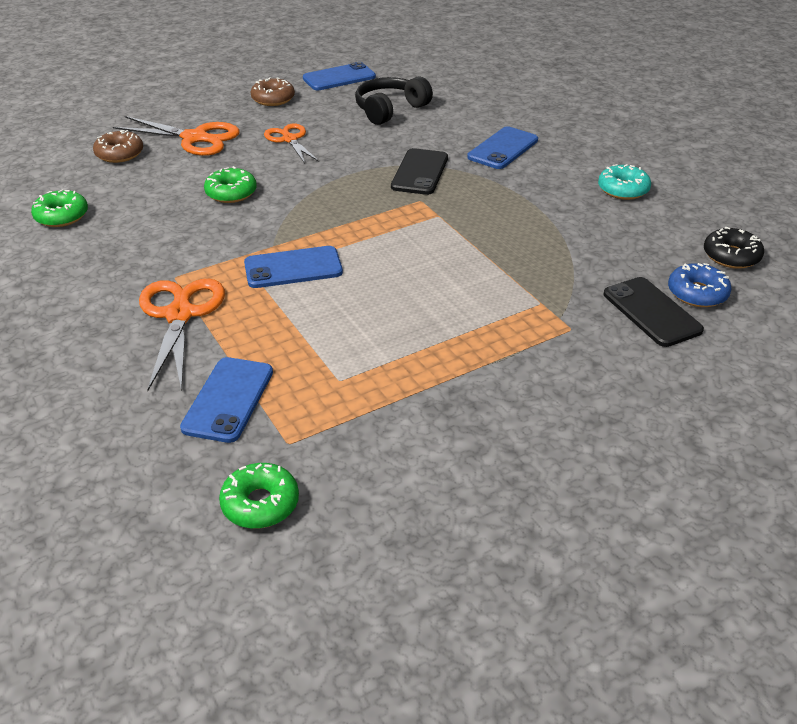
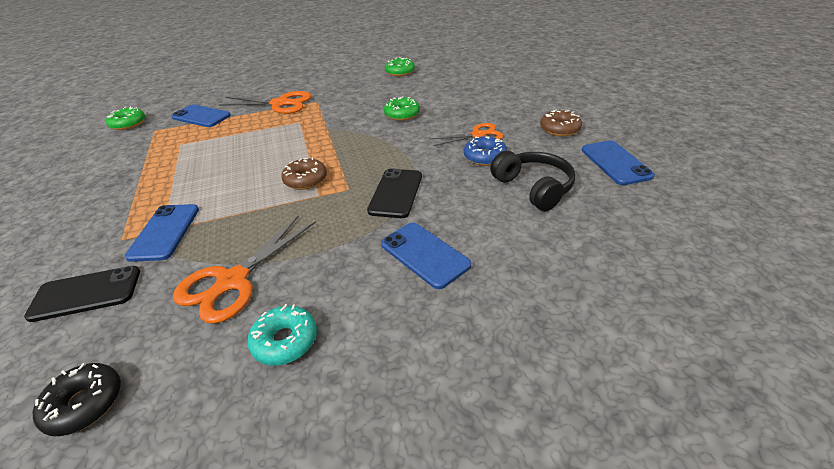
camera: 105 degrees right, 0 degrees up
(119, 154) = (471, 80): brown donut -> brown donut (306, 180)
(195, 138) = (488, 101): orange scissors -> orange scissors (233, 281)
(293, 268) = (296, 134): blue phone -> blue phone (165, 232)
(419, 172) = (396, 193): black phone -> black phone turned 75 degrees clockwise
(697, 293) = (70, 339): blue donut -> blue donut (485, 157)

